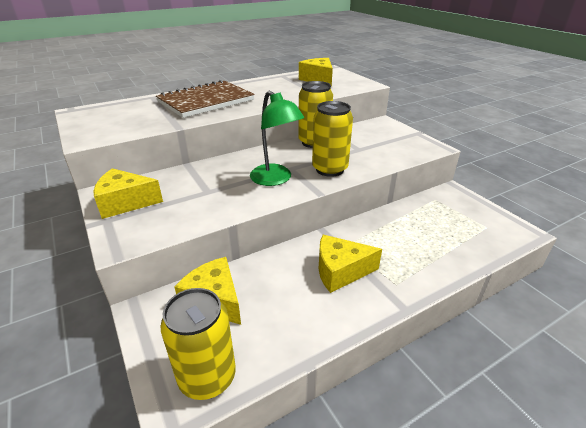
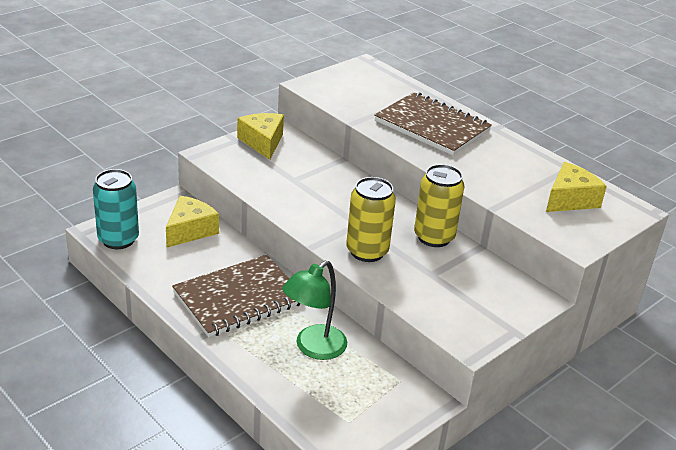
camera: 75 degrees right, 0 degrees up
(207, 377) = (118, 239): yellow can -> turquoise can
(275, 179) = (330, 216): green lamp -> green lamp (313, 348)
(340, 271) = (239, 298): yellow cheese -> brown notebook

